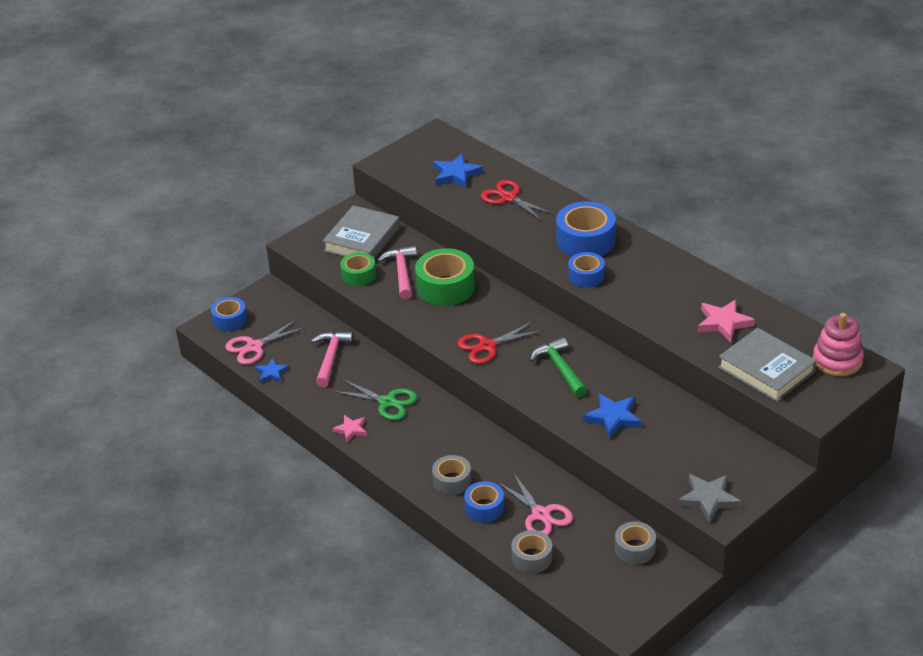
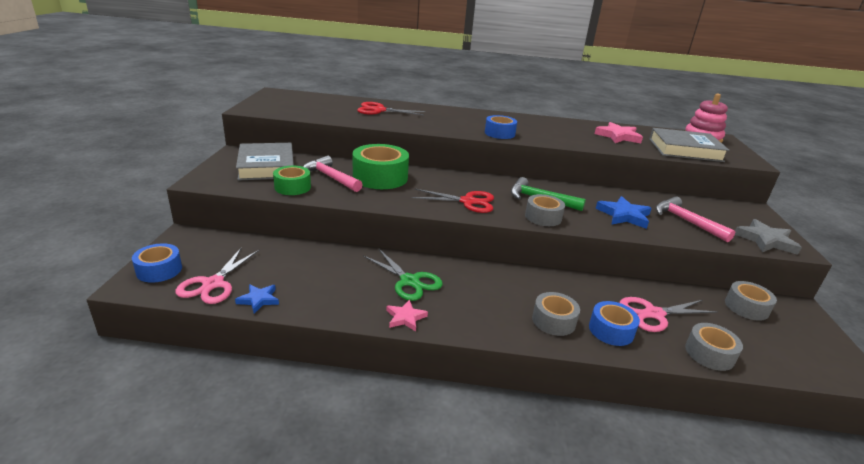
camera: 45 degrees left, 10 degrees down
(331, 358) = (311, 266): pink hammer -> pink hammer (686, 221)
(387, 402) = (409, 281): green scissors -> green scissors turned 60 degrees clockwise
(456, 174) = (321, 106): blue star -> none
(487, 346) = (468, 201): red scissors -> red scissors turned 105 degrees counterclockwise
(530, 389) = (543, 217): none -> grey tape
(541, 514) = (654, 314): pink scissors -> pink scissors turned 150 degrees clockwise
(585, 240) = (467, 119): blue tape -> none

